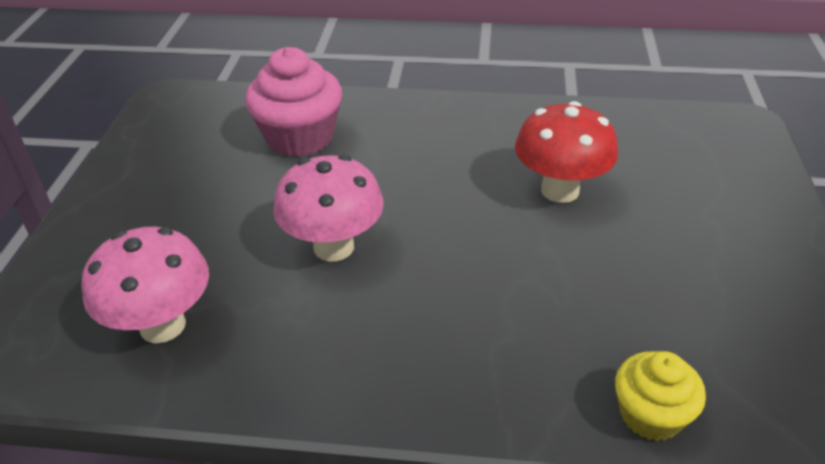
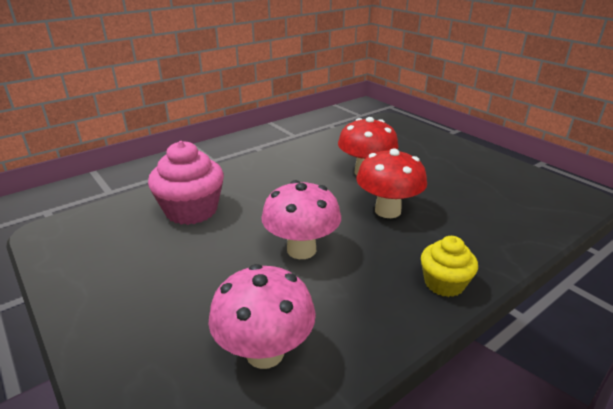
camera: 45 degrees left, 10 degrees down
(500, 260) = (387, 211): none -> red mushroom
(650, 415) = (529, 232): yellow cupcake -> yellow cupcake (444, 283)

